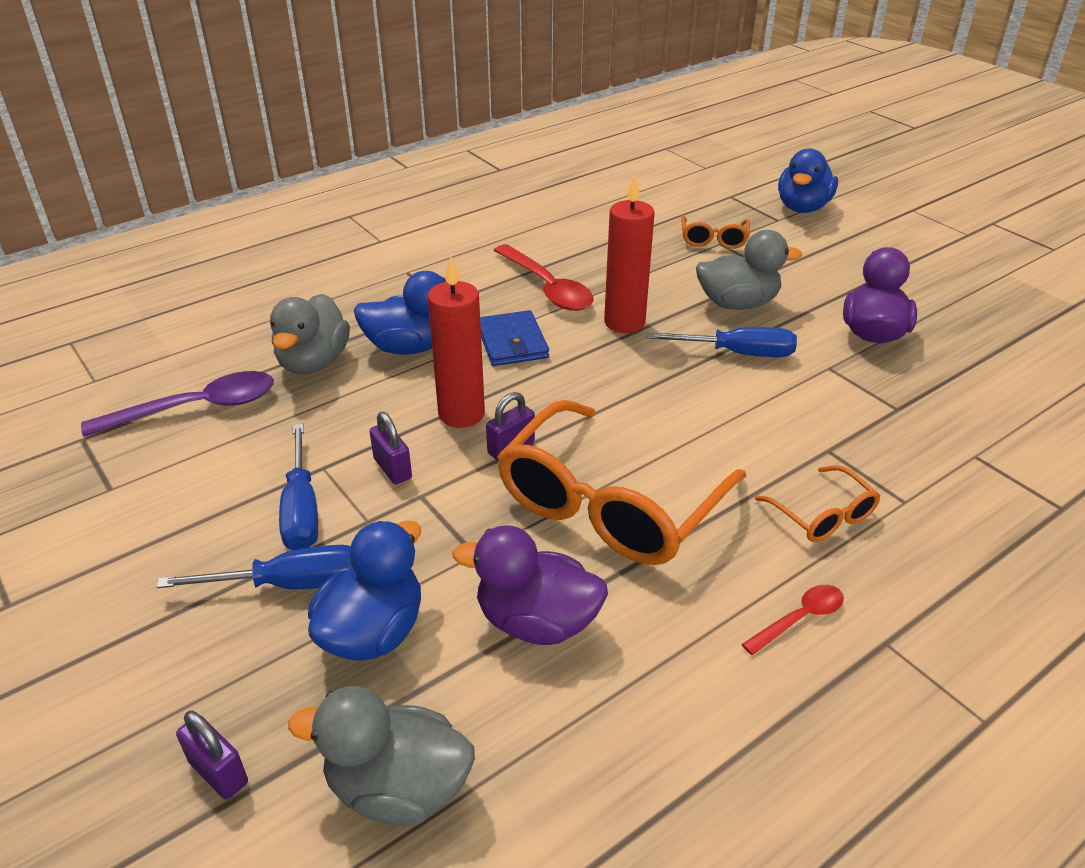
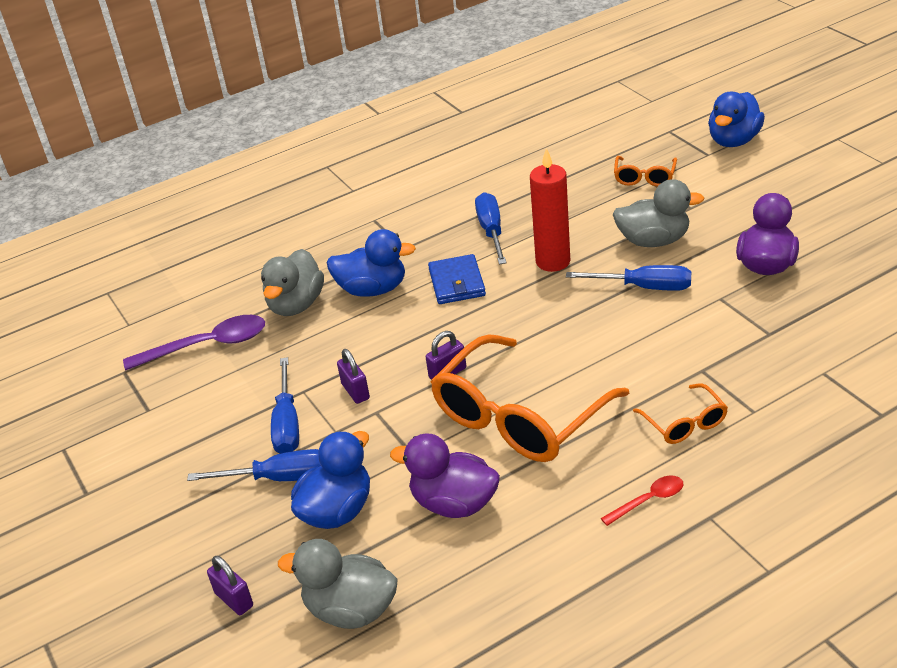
camera: 10 degrees right, 0 degrees up
(461, 414) = (411, 346): red candle -> none
(547, 288) = (491, 231): red spoon -> blue screwdriver

